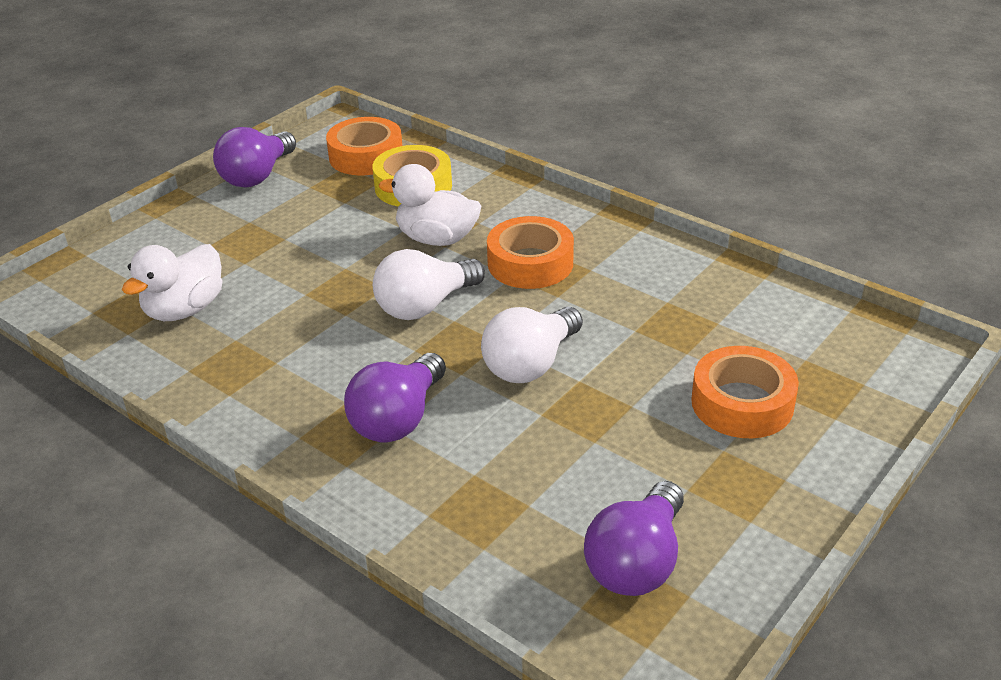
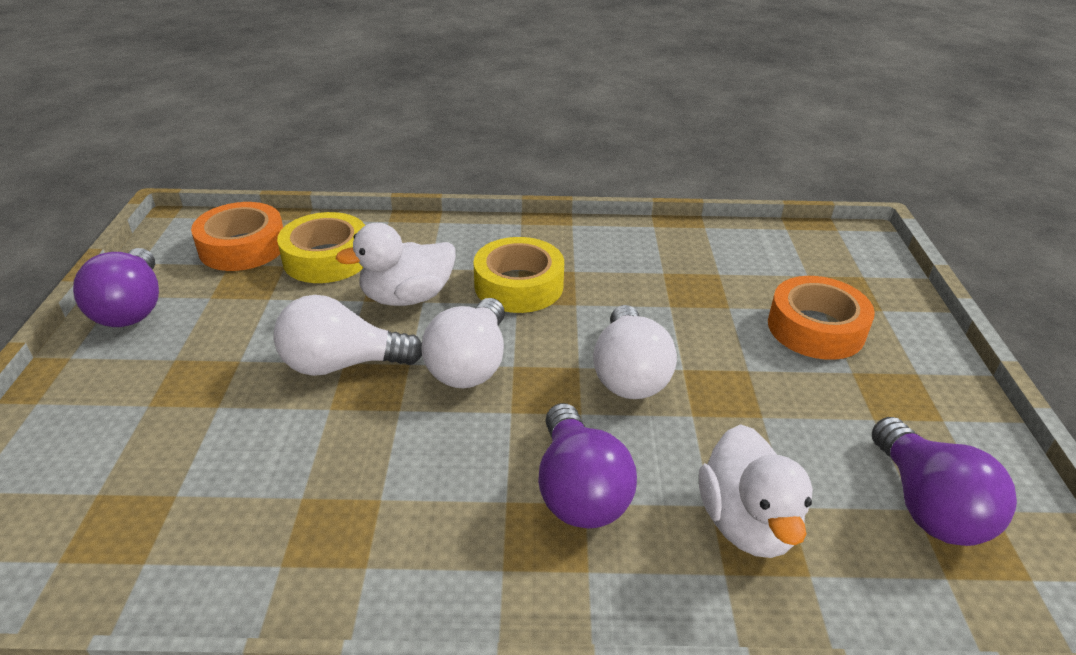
camera: 40 degrees left, 0 degrees up
(185, 309) = (196, 494): white duck -> white duck (747, 523)
(342, 268) = (342, 364): none -> white light bulb
(530, 263) = (519, 285): orange tape -> yellow tape

